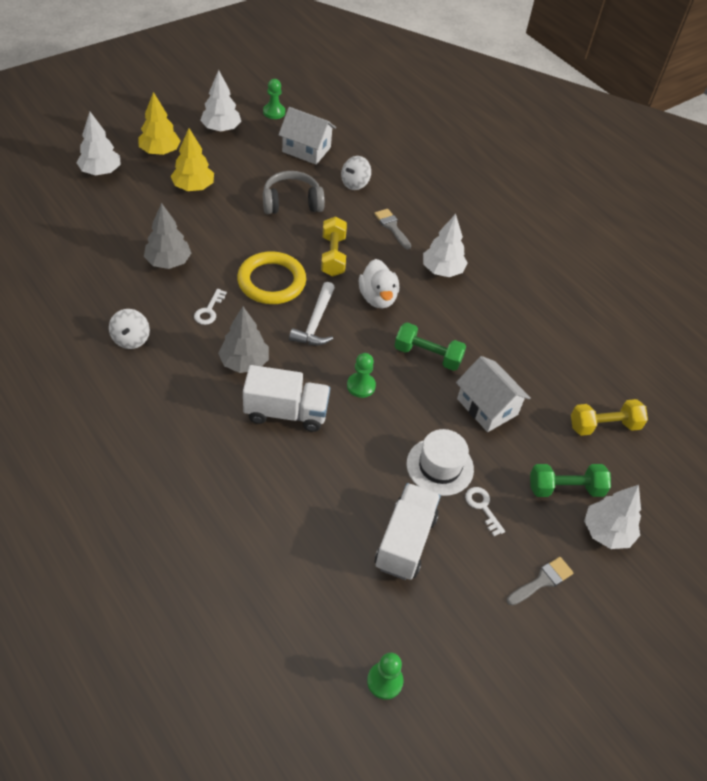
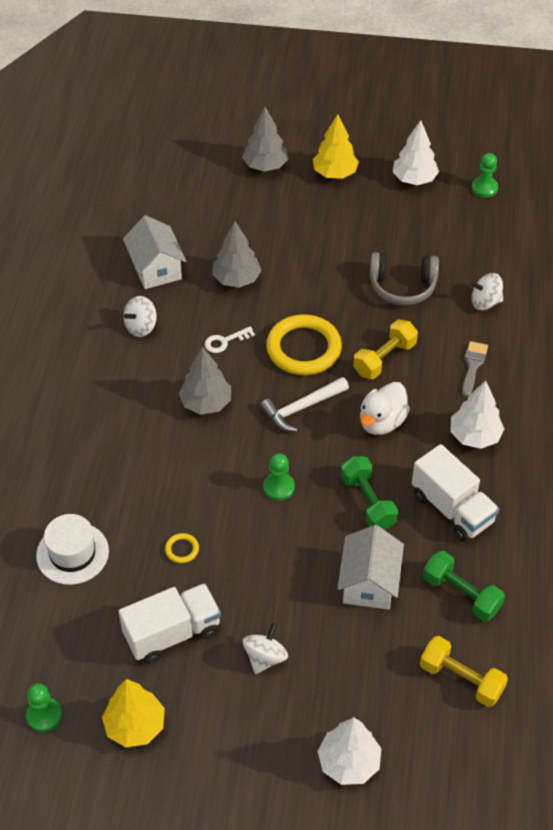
camera: 50 degrees right, 0 degrees up
(100, 171) = (265, 166): white tree -> grey tree
(193, 187) = (329, 223): yellow tree -> yellow tree (135, 725)
(286, 412) = (194, 466): white truck -> white truck (452, 508)
(292, 202) = (402, 286): grey headphones -> grey headphones turned 150 degrees clockwise
(306, 149) = (474, 242): white house -> white house (156, 268)
(344, 477) = (182, 549): none -> yellow ring
(440, 466) = (268, 599): white hat -> white hat (72, 553)
(482, 507) = (265, 657): white key -> white spinning top
(542, 581) = (245, 751): grey brush -> none
(565, 488) = (356, 700): green dumbbell -> green dumbbell (461, 594)

